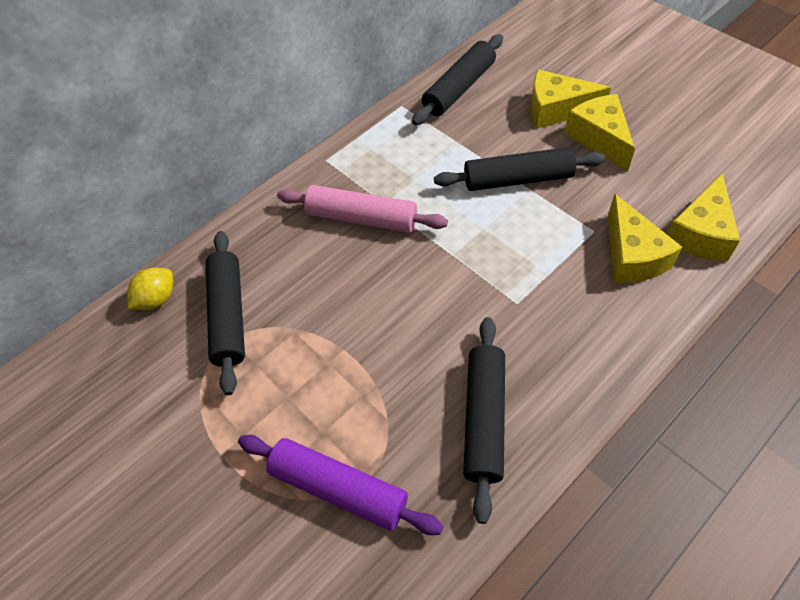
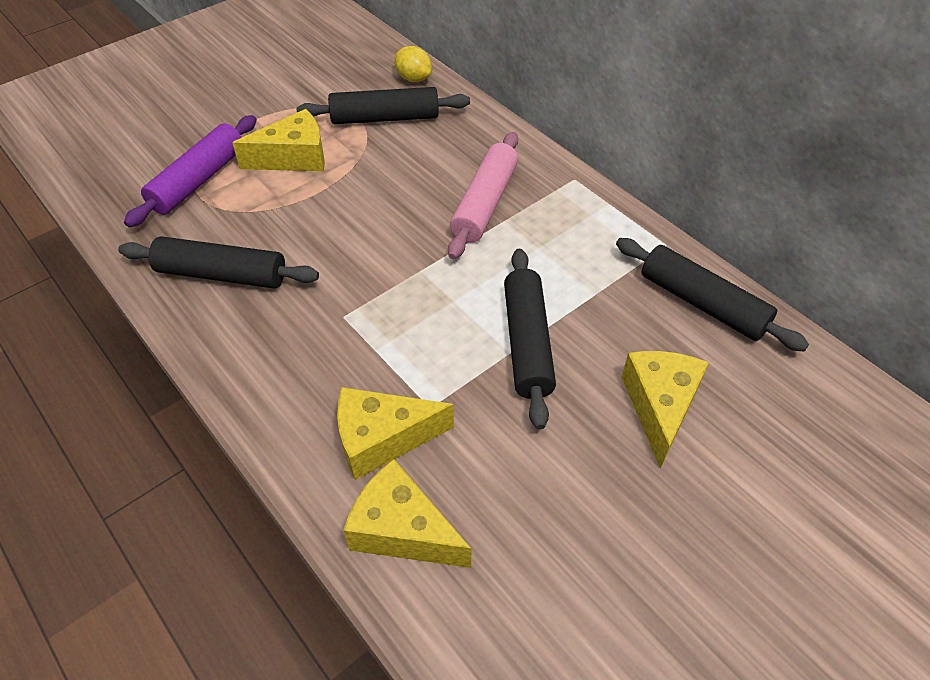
camera: 90 degrees right, 5 degrees down
(599, 138) = (598, 448): yellow cheese -> yellow cheese (294, 157)

